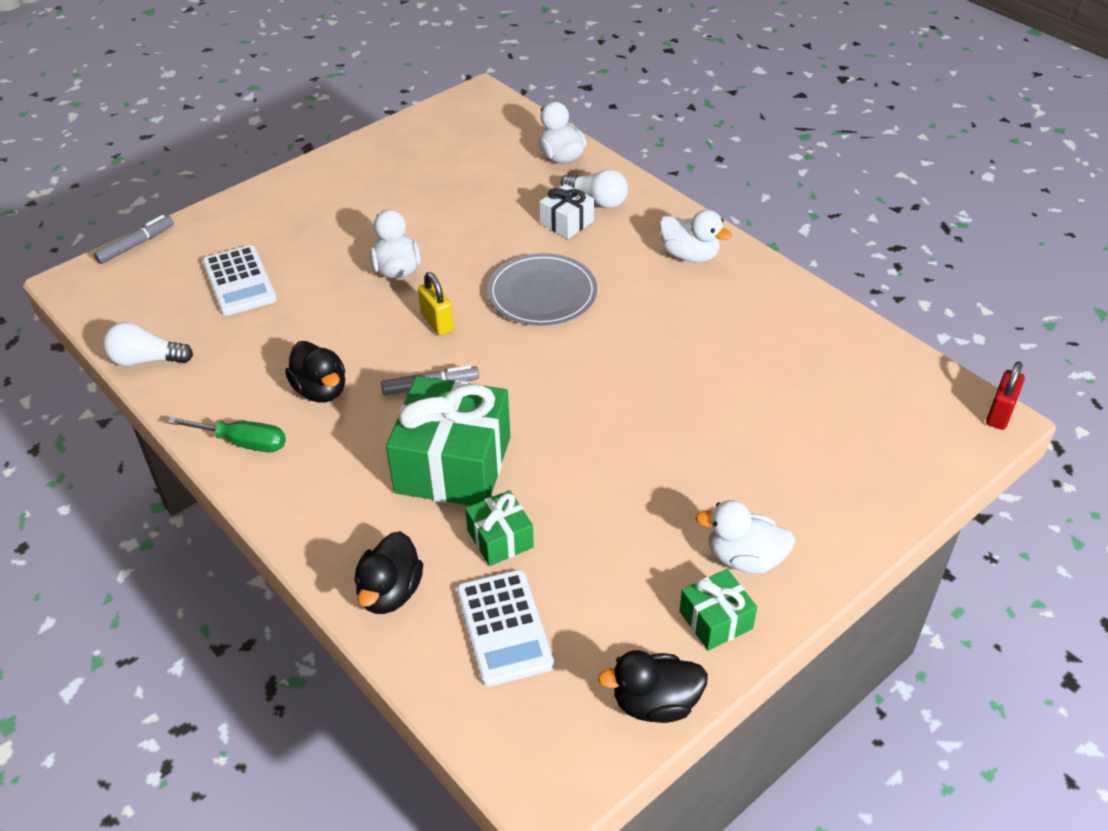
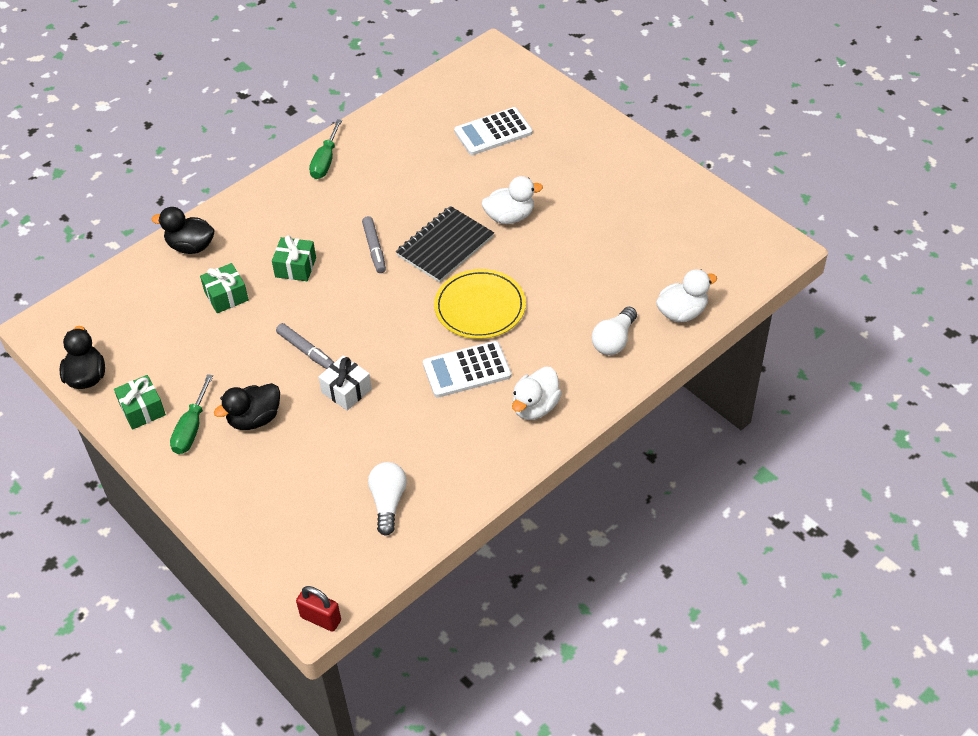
camera: 90 degrees right, 5 degrees up
(136, 245) = (535, 72): grey marker -> grey marker (306, 351)
(146, 360) = (408, 102): white light bulb -> white light bulb (388, 502)
(321, 390) = (373, 191): black duck -> black duck (254, 419)
(437, 322) = (445, 246): yellow padlock -> black notebook
(453, 464) = (295, 267): green gift -> green gift, size x0.49
(504, 628) = (155, 302): white calculator -> white calculator (467, 370)
(542, 294) = (480, 307): grey plate -> yellow plate
(566, 222) = (579, 320): white gift -> white gift (346, 391)
(744, 558) = (191, 428): white duck -> green screwdriver

